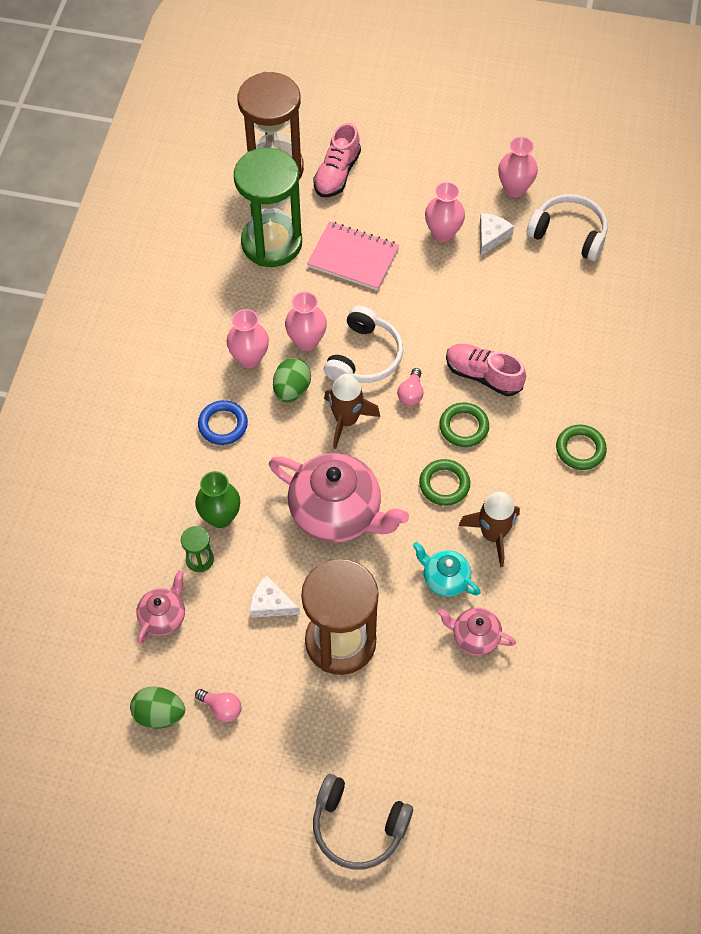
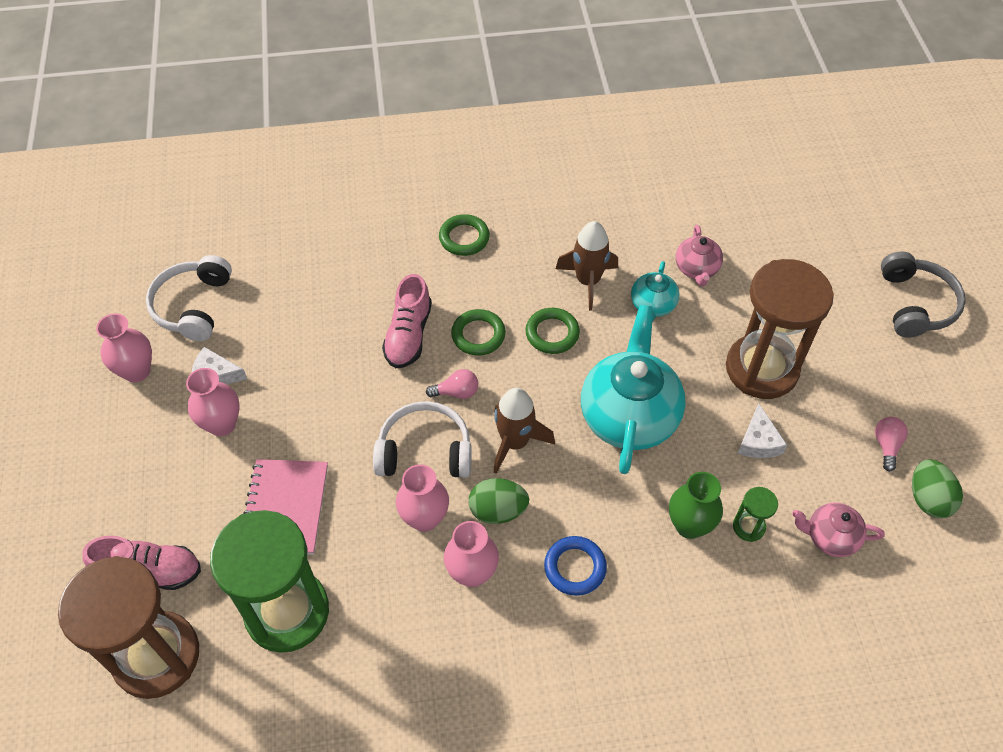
camera: 110 degrees left, 5 degrees down
(337, 513) = (629, 416): pink teapot -> turquoise teapot

